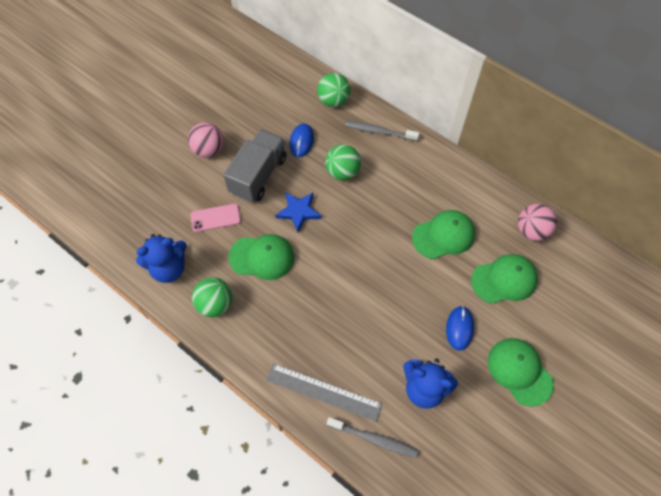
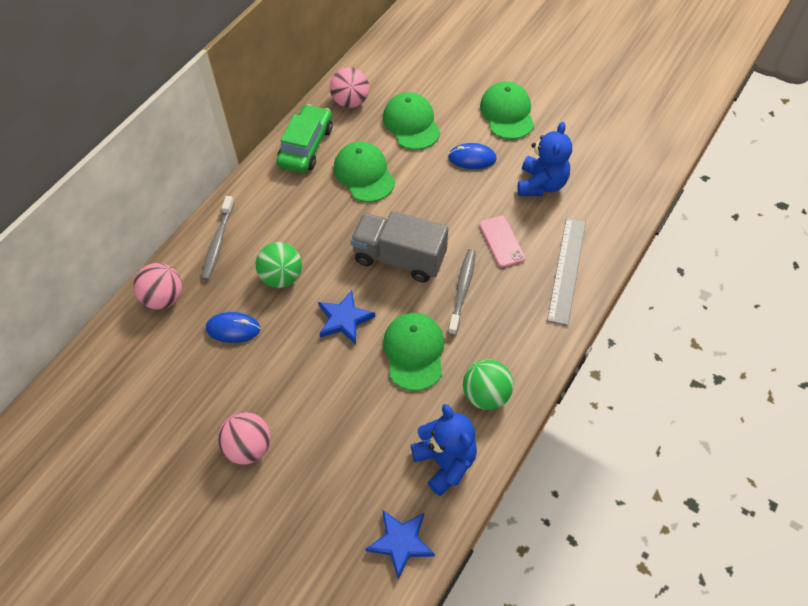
camera: 95 degrees left, 5 degrees down
(120, 234) = (401, 542): none -> blue star
(215, 218) = (362, 417): pink phone -> pink phone (501, 241)
(258, 175) = (290, 374): grey truck -> grey truck (399, 258)
(333, 101) = (164, 298): green ball -> pink ball
(374, 439) = (603, 222): grey toothbrush -> grey toothbrush (462, 290)
(476, 193) = (306, 146): none -> green car
(519, 371) = (507, 113): green cap -> green cap turned 120 degrees clockwise

